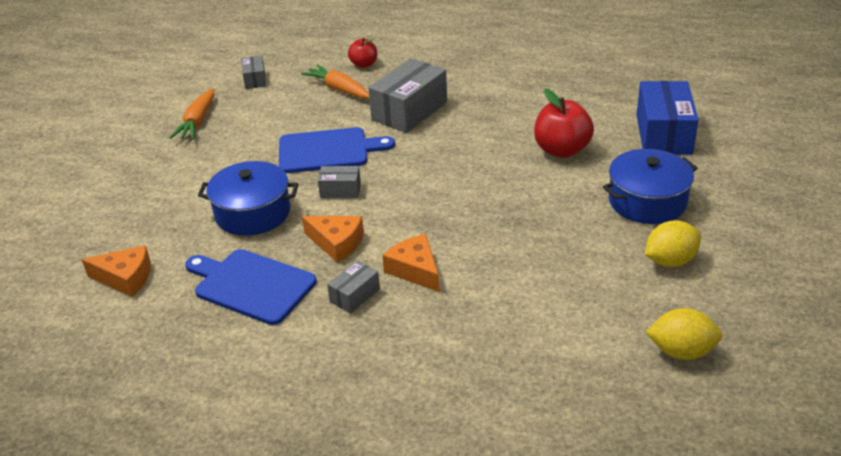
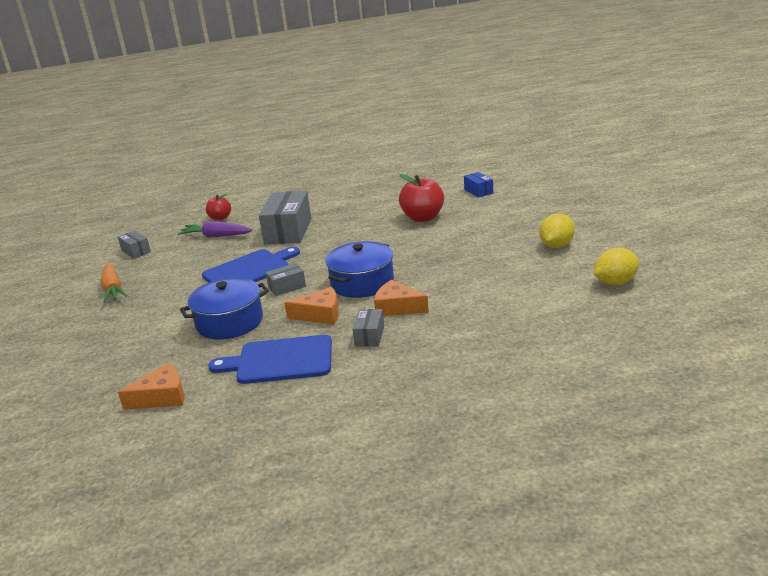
camera: 30 degrees left, 10 degrees down
(339, 89) = (216, 236): orange carrot -> purple carrot
(647, 201) = (508, 224): blue pot -> blue pot (362, 283)
(663, 134) = (478, 191): blue box -> blue box, size x0.50

